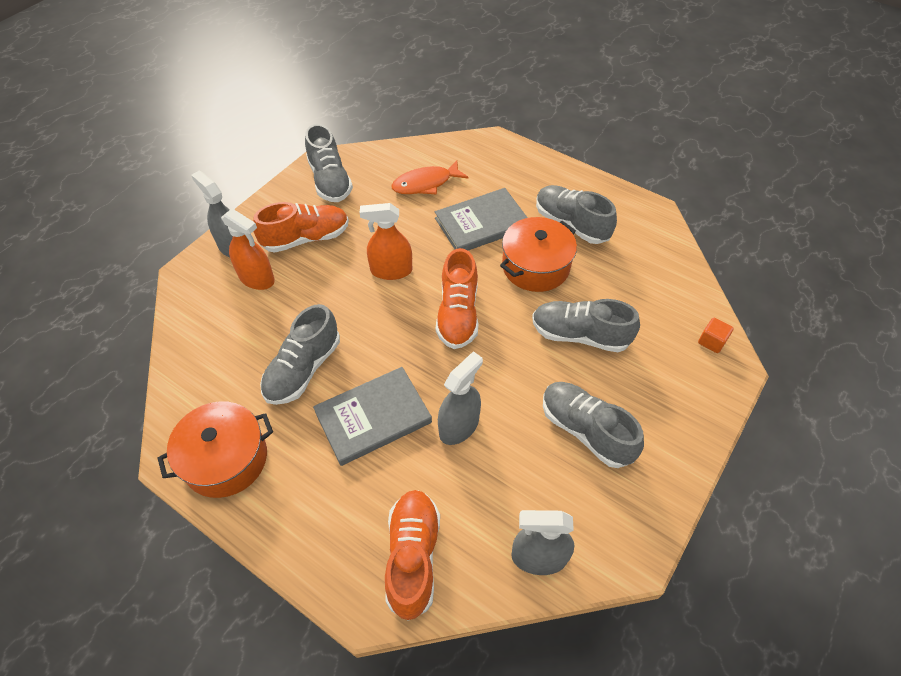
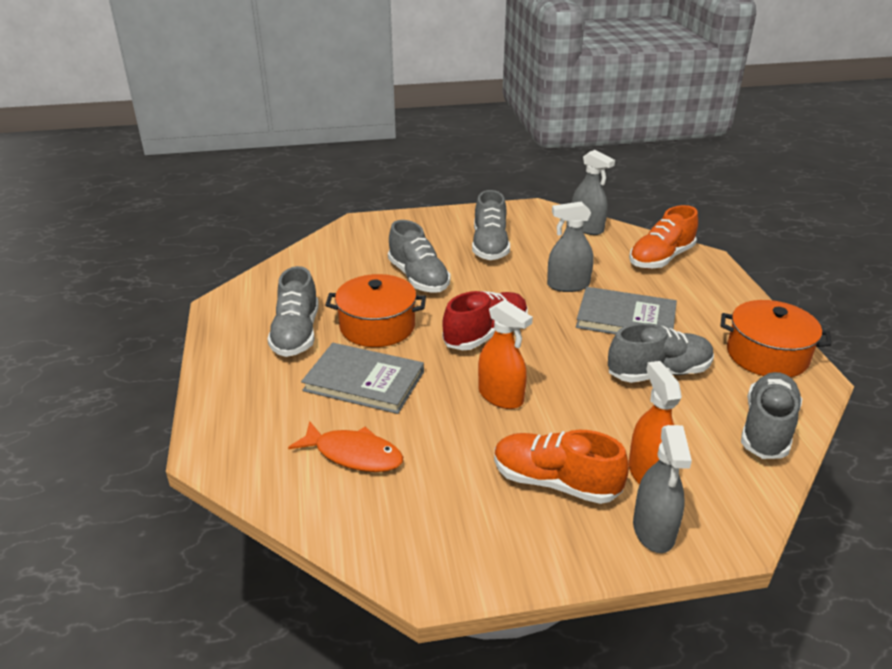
camera: 135 degrees left, 20 degrees down
(330, 181) = (452, 539): grey shoe -> grey shoe (767, 429)
(458, 314) = (486, 335): orange shoe -> red shoe
(711, 341) = (346, 234): orange cube -> none

